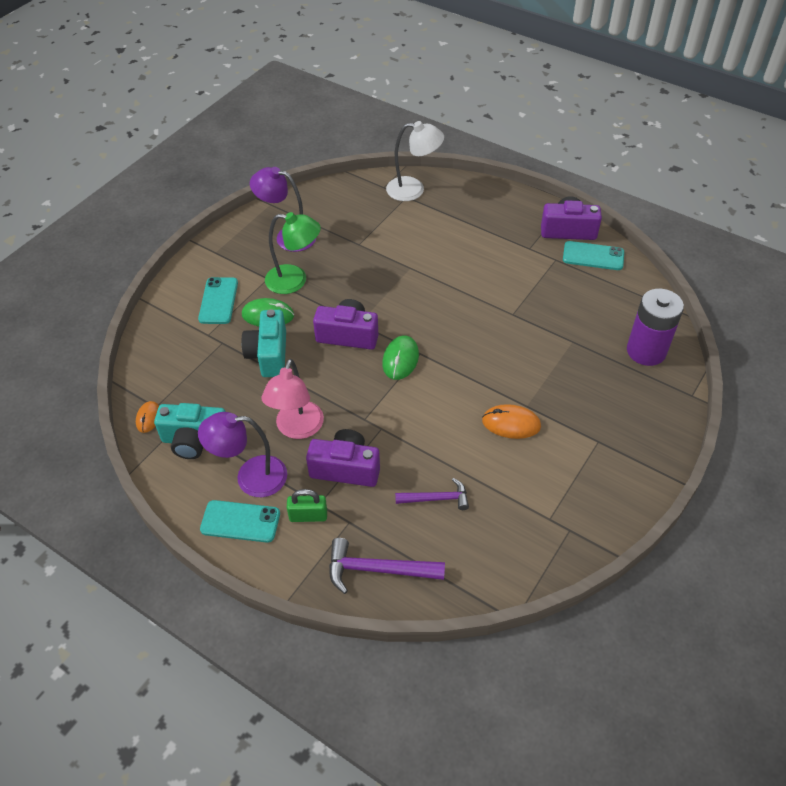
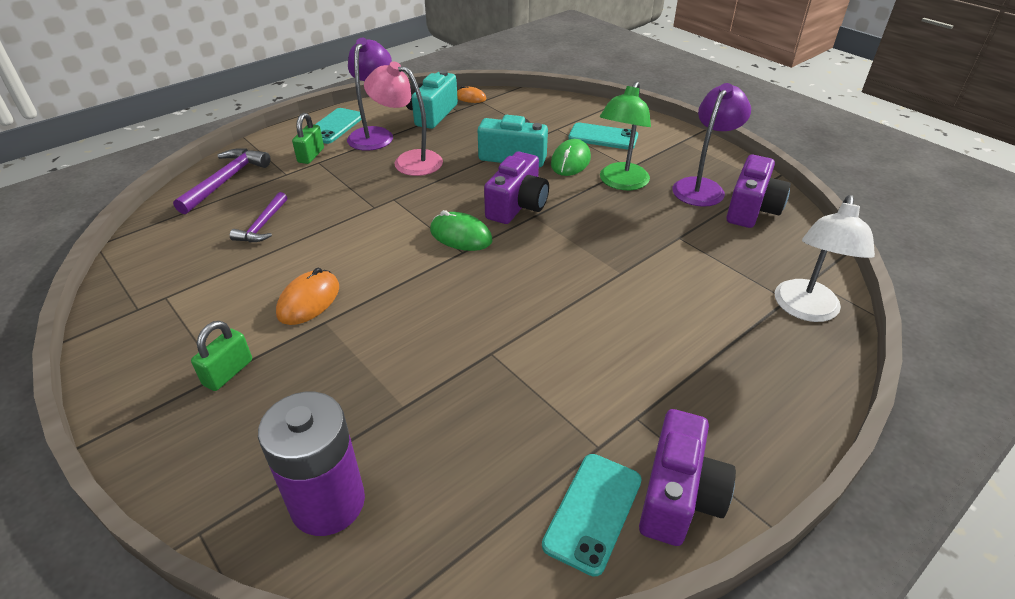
camera: 105 degrees right, 10 degrees down
(345, 468) = (343, 180): purple camera -> purple camera (752, 209)
(594, 437) = (228, 372): none -> green padlock

